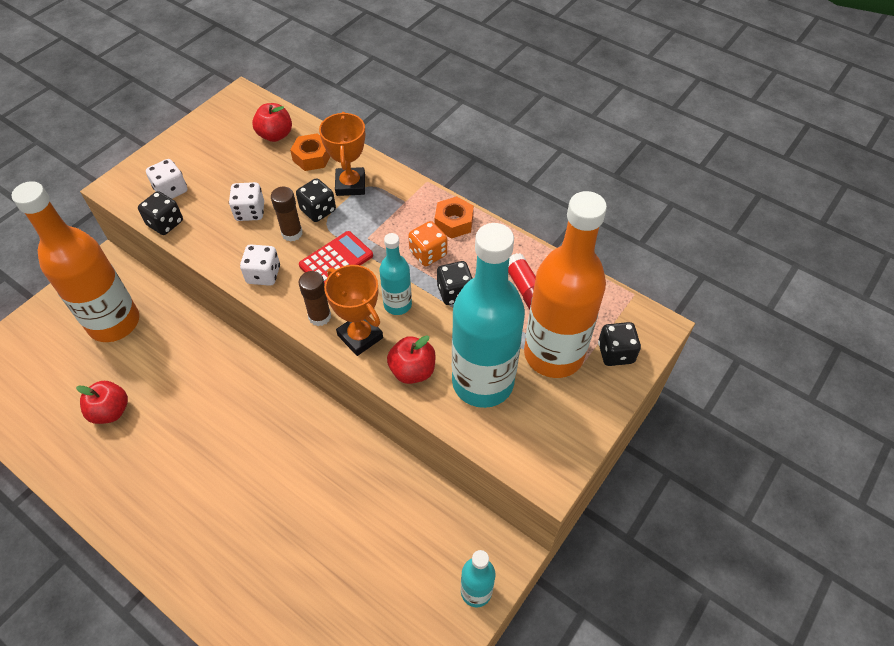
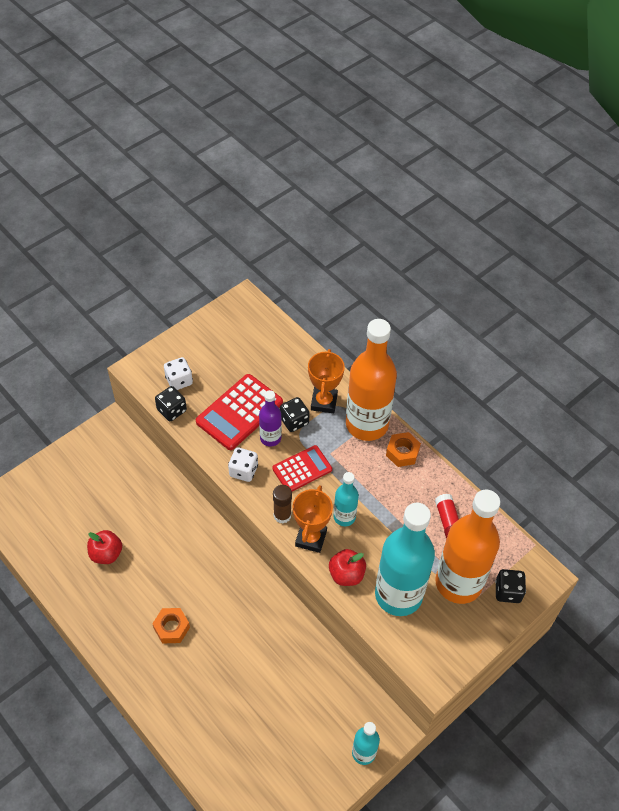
camera: 10 degrees right, 0 degrees up
(114, 323) = (115, 479): orange bottle -> orange bottle (367, 424)
(250, 212) = (239, 412): white dice -> red calculator
(275, 135) = (269, 343): red apple -> none
(292, 233) = (270, 438): brown glue stick -> purple bottle
(312, 157) = (296, 370): orange nut -> orange nut (172, 628)
(360, 336) = (311, 538): orange trophy -> orange trophy turned 45 degrees clockwise
(428, 253) = (376, 477): orange dice -> none
(455, 292) = (391, 515): black dice -> none

